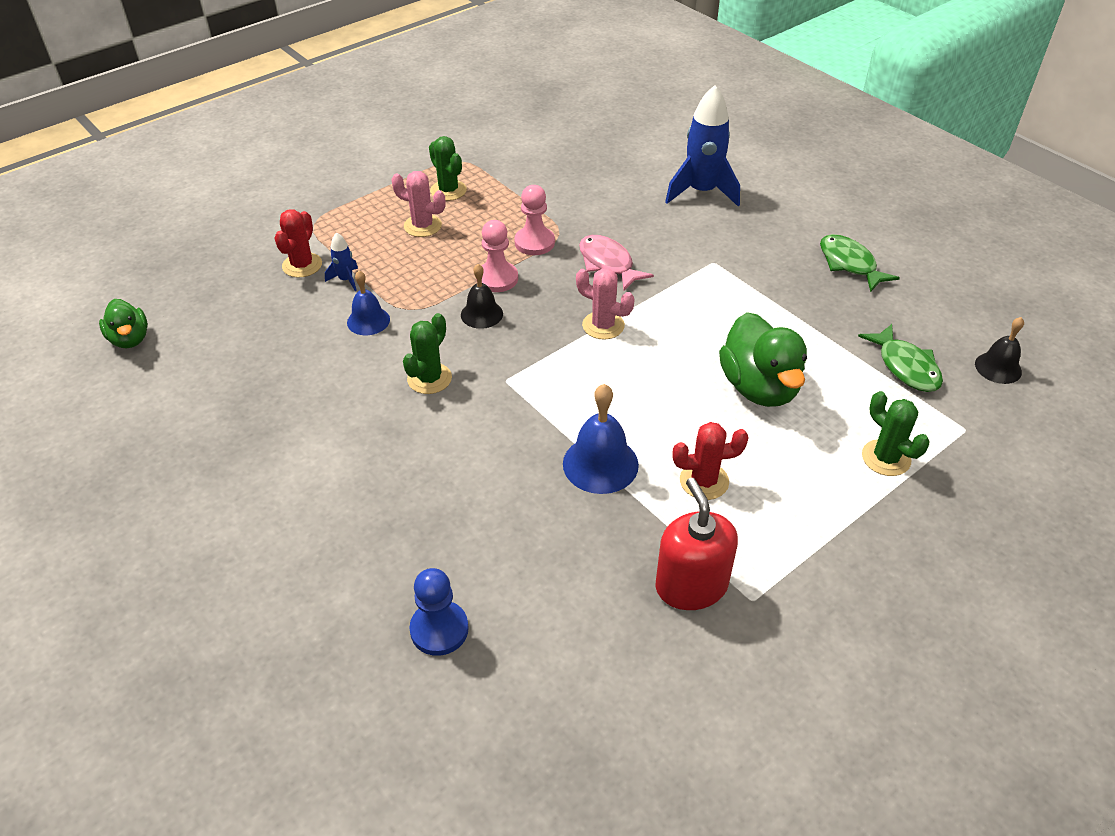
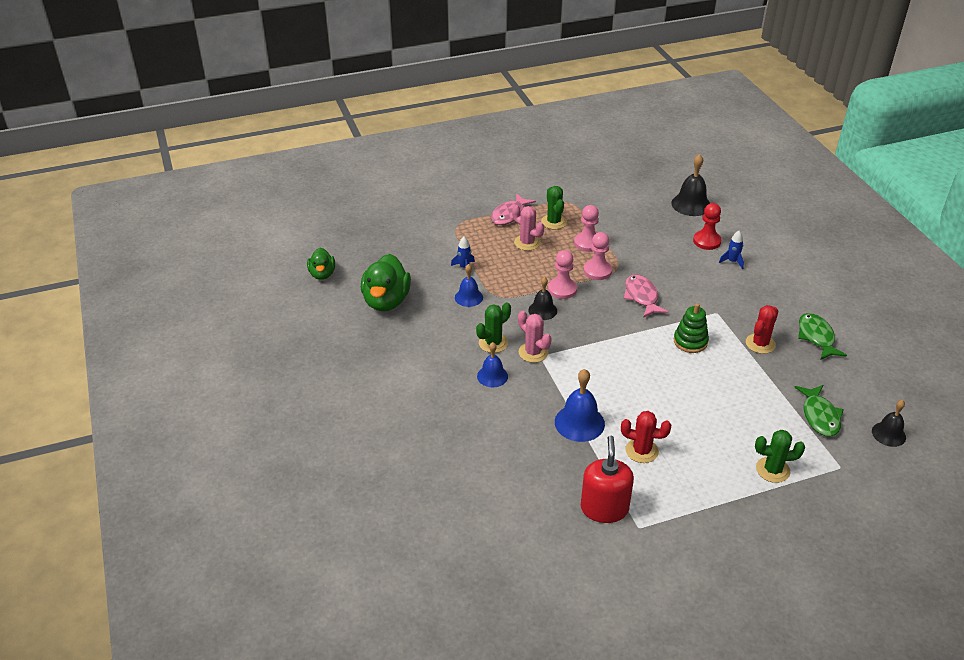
camera: 20 degrees right, 5 degrees down
(302, 265) = (440, 251): red cactus -> red cactus (760, 344)
(383, 194) = (509, 215): none -> pink fish
(439, 629) = (443, 488): blue pawn -> none
(447, 428) = (492, 376): none -> blue bell
(505, 209) = (587, 243): none -> pink pawn
(603, 325) = (620, 337): pink cactus -> pink cactus (533, 352)
(617, 131) = (691, 204): none -> black bell
(658, 173) = (707, 241): none -> red pawn
(698, 308) = (690, 341): none -> green stacking toy
(701, 192) = (732, 261): blue rocket -> blue rocket, size x0.46
(759, 387) = (707, 403): green duck -> green duck (386, 301)
(886, 458) = (772, 470): green cactus -> green cactus turned 75 degrees counterclockwise

